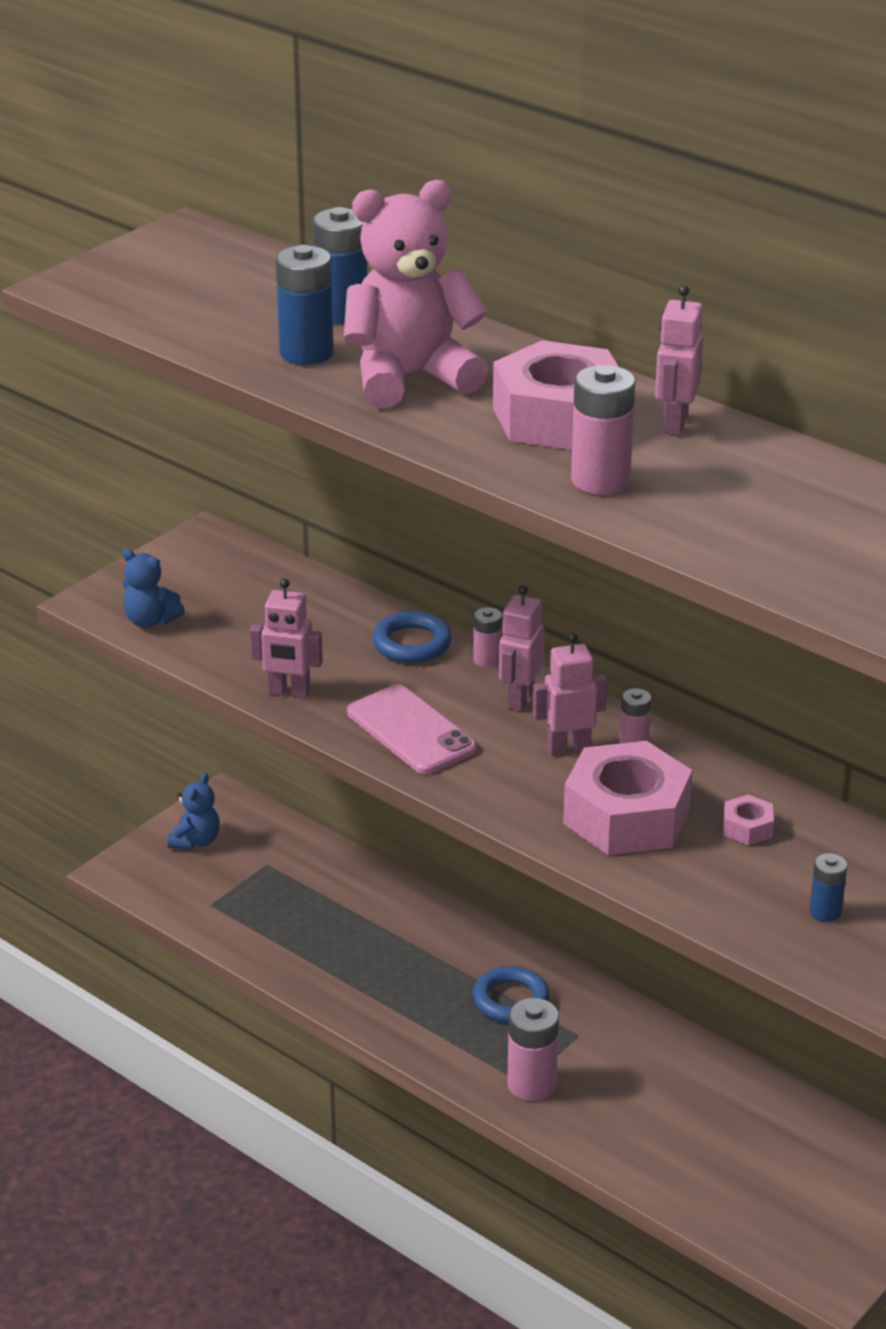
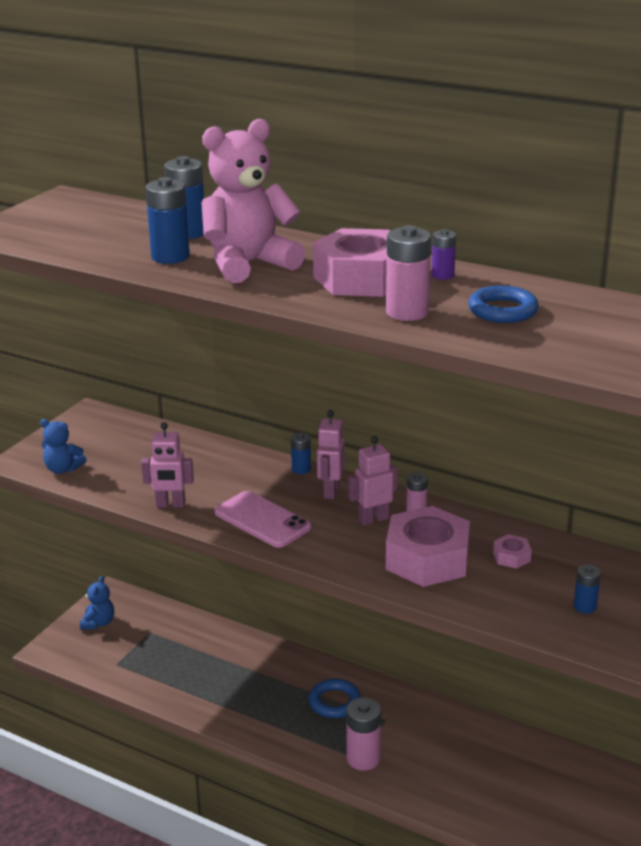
camera: 10 degrees left, 5 degrees down
(412, 643) = (247, 464): blue ring -> blue ring (502, 310)
(487, 660) = (301, 469): pink battery -> blue battery
(674, 424) = (442, 275): pink robot -> purple battery

